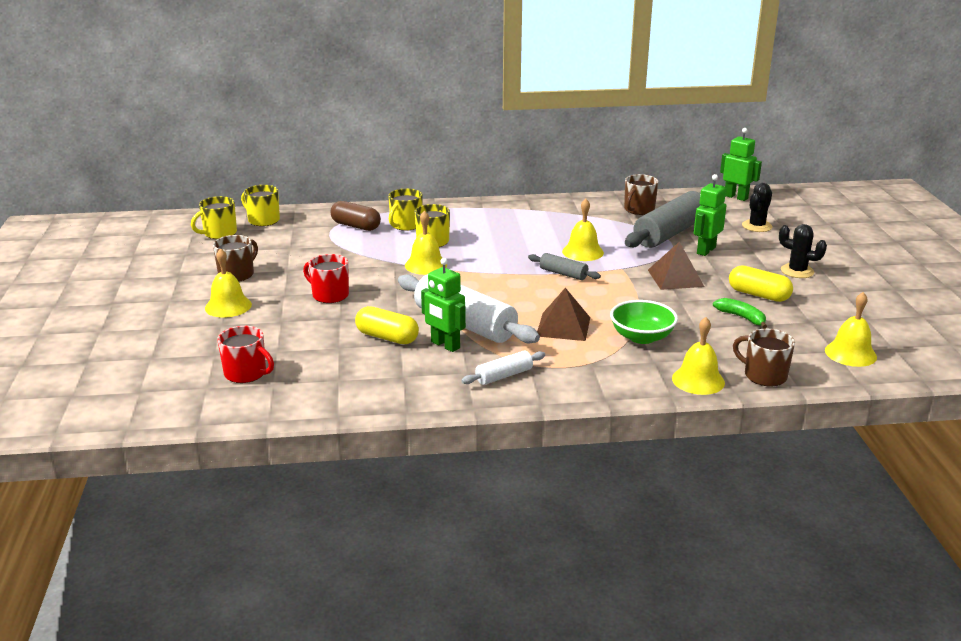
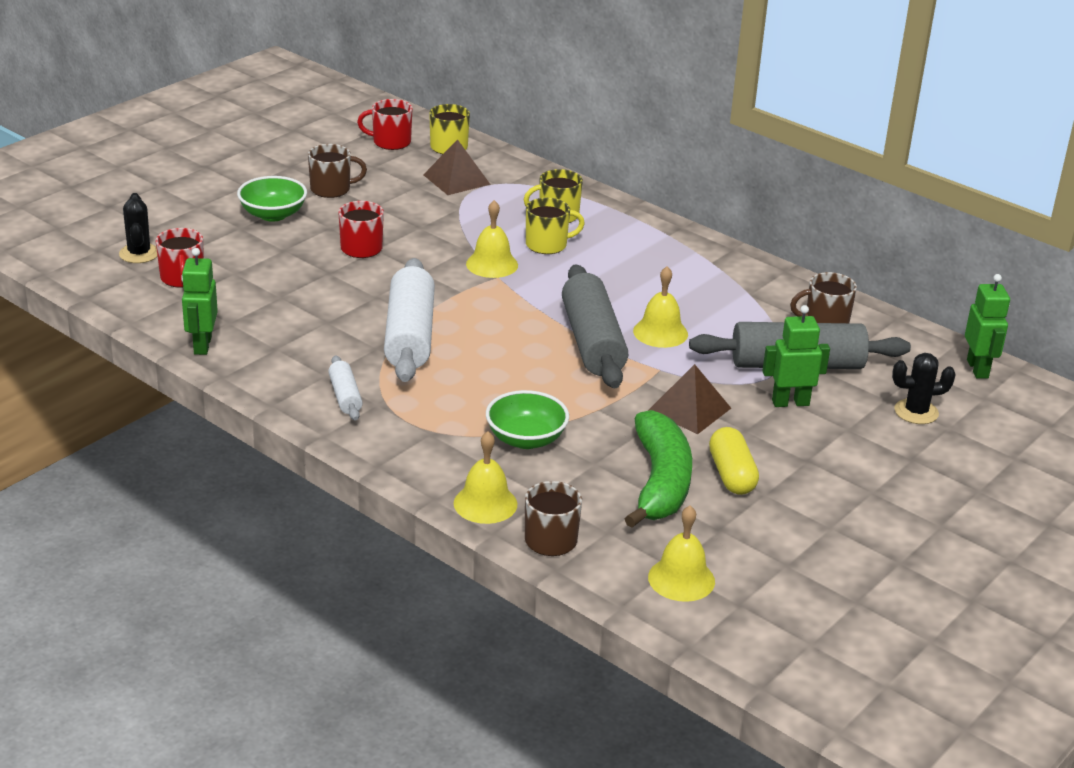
camera: 45 degrees right, 5 degrees up
(219, 233) = (390, 142): yellow mug -> red mug
(228, 306) = (273, 214): yellow bell -> green bowl
(356, 226) = (512, 193): brown capsule -> none
(387, 337) = (329, 310): yellow capsule -> none
(445, 345) = (356, 344): green robot -> green robot (202, 345)
(504, 376) = (345, 396): white rolling pin -> white rolling pin turned 60 degrees clockwise
(563, 274) = (592, 342): grey rolling pin -> grey rolling pin, size x2.07
(563, 326) = (482, 388): brown pyramid -> brown pyramid (456, 179)
(741, 317) = (660, 482): green banana -> green banana, size x2.12
(797, 271) = (835, 480): black cactus -> black cactus (139, 254)

